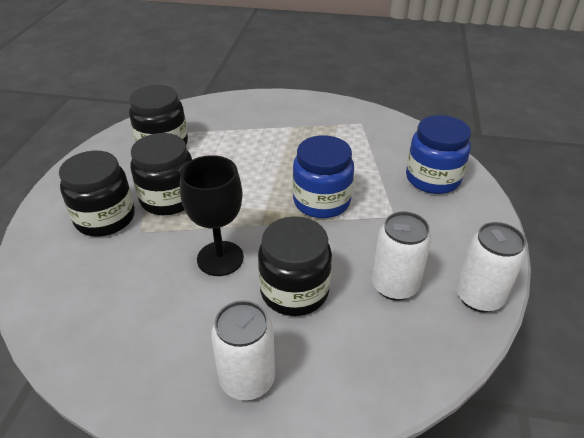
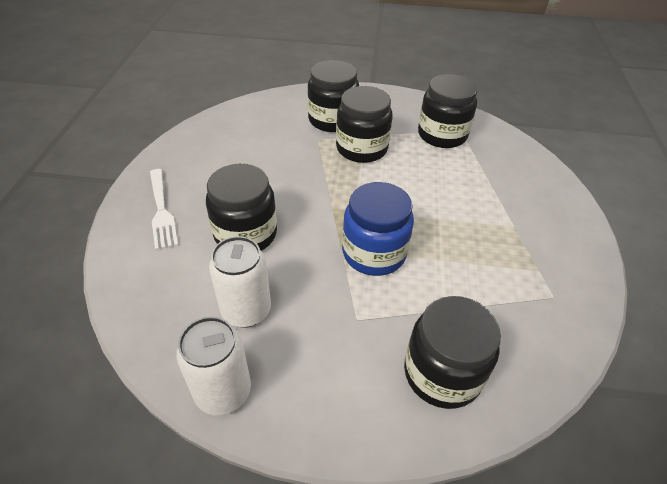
camera: 85 degrees right, 5 degrees up
(220, 258) = (287, 186): black goblet -> none
(247, 379) = (161, 210): white can -> white fork
(432, 179) = (442, 373): blue jar -> black jar

